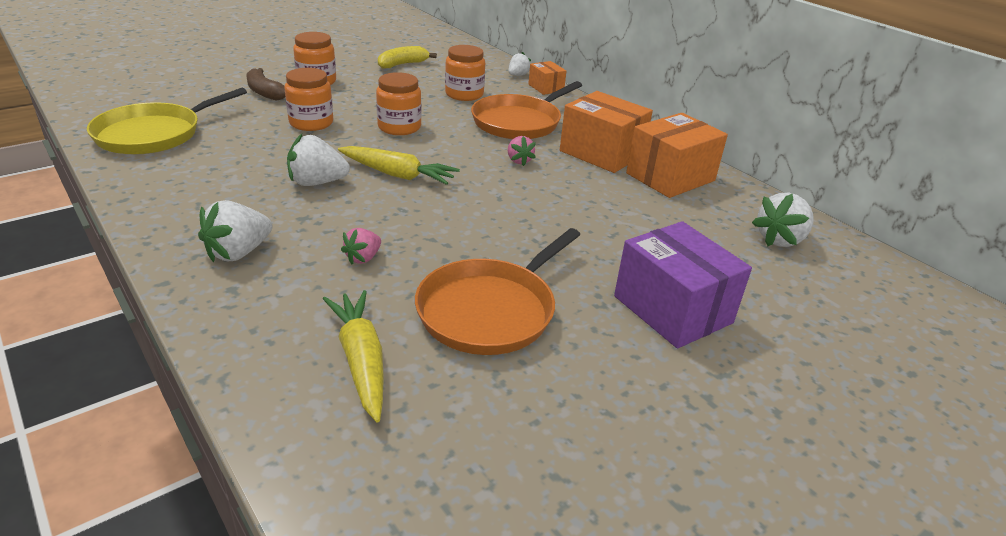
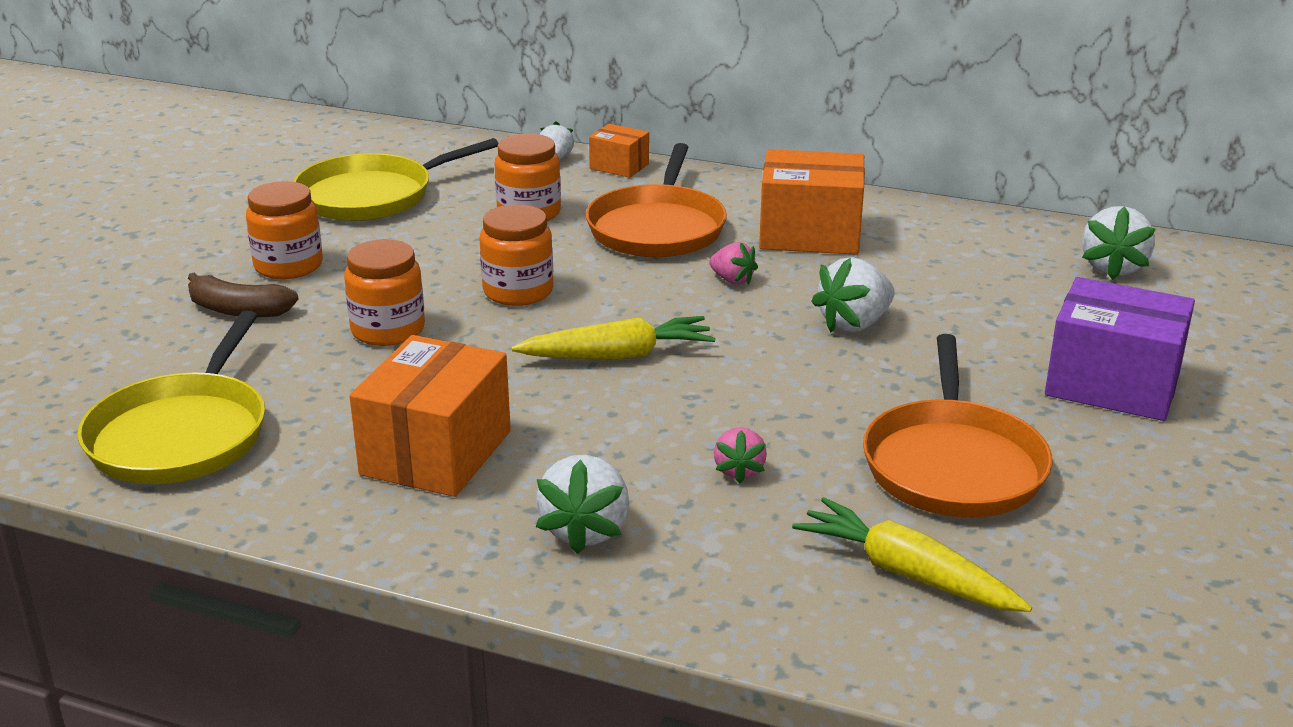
camera: 30 degrees left, 5 degrees down
(317, 183) = (534, 406): white strawberry -> white strawberry (854, 324)
(403, 64) = (372, 196): yellow banana -> yellow pan
(670, 177) = (921, 236): orange box -> orange box (436, 453)

